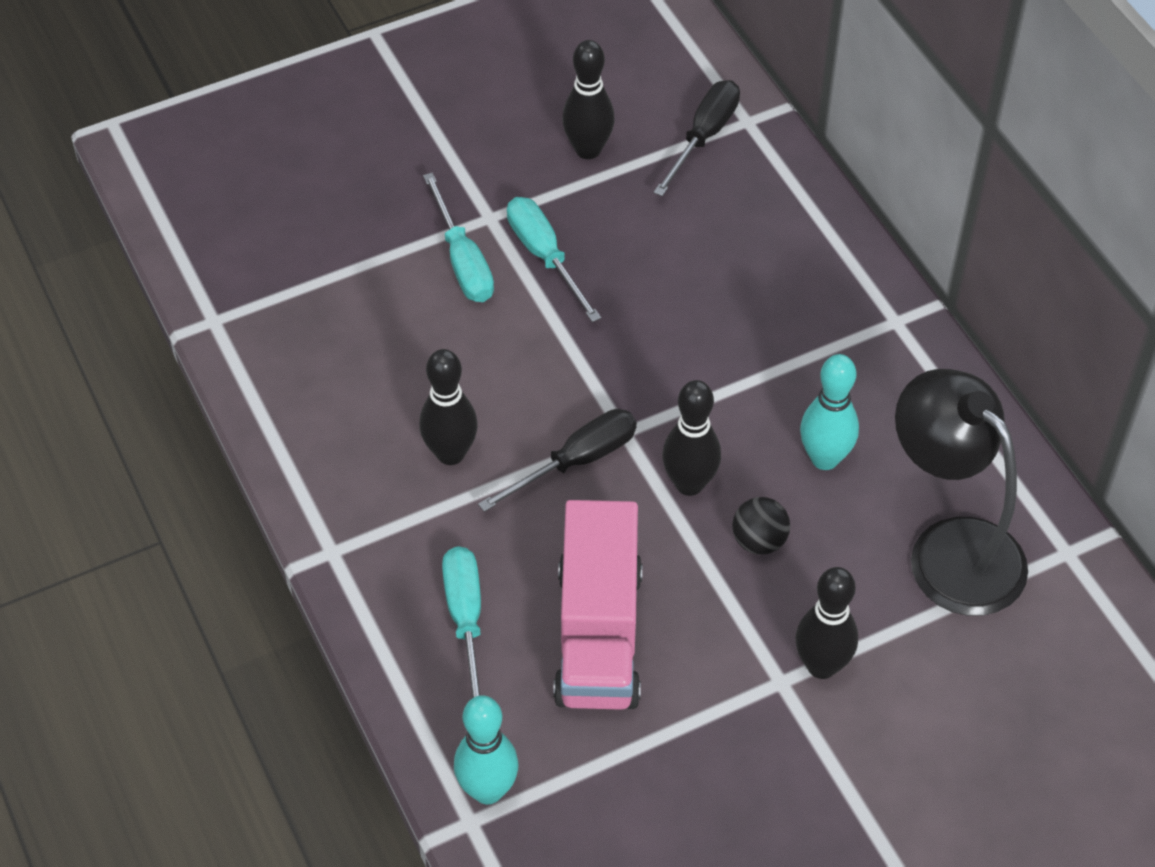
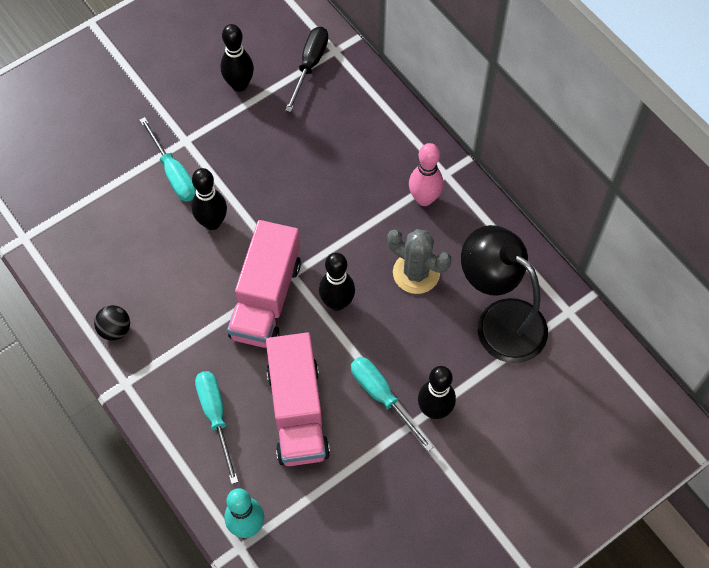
camera: 10 degrees left, 10 degrees up
(450, 453) = (188, 306): black bowling pin -> black bowling pin (212, 222)
(545, 256) = (224, 162): turquoise screwdriver -> turquoise screwdriver (382, 397)
(576, 461) = (266, 299): black screwdriver -> pink truck
(759, 541) = (385, 334): black ball -> black ball (115, 329)
(824, 458) = (416, 273): turquoise bowling pin -> grey cactus
(855, 352) = (424, 199): none -> pink bowling pin

